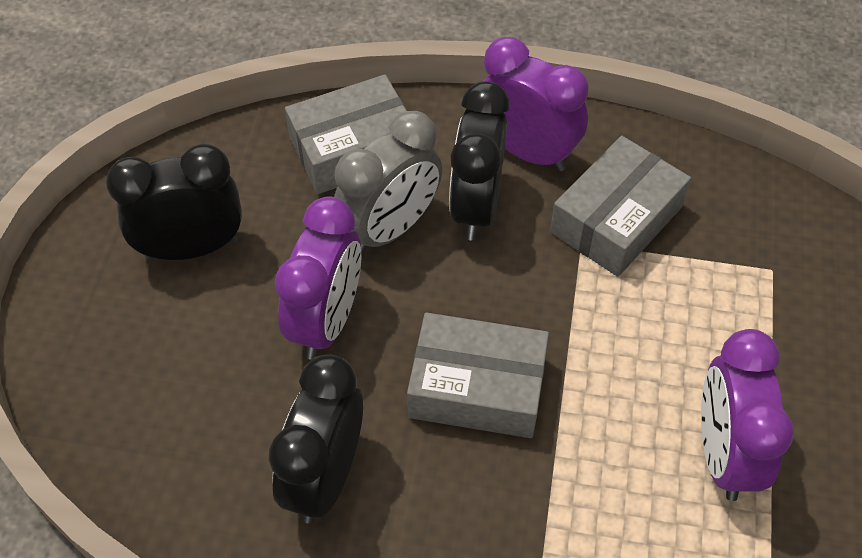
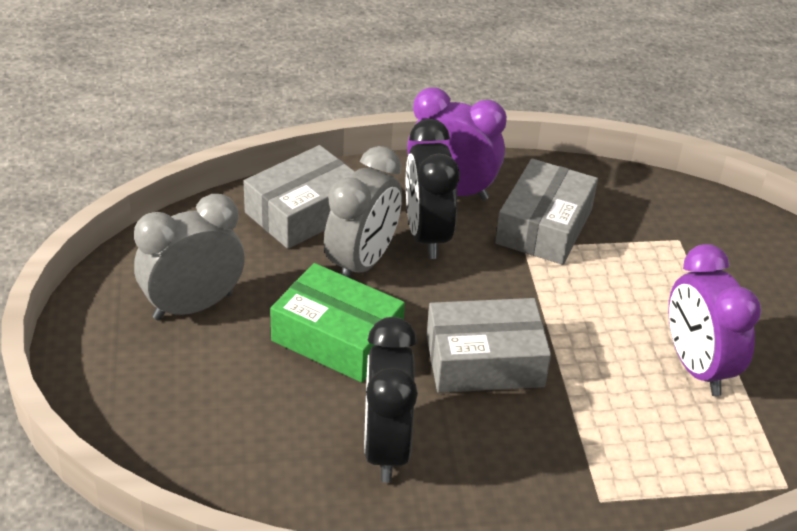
camera: 20 degrees left, 15 degrees down
(192, 248) = (193, 306): black clock -> grey clock
(327, 321) = (337, 338): purple clock -> green box

